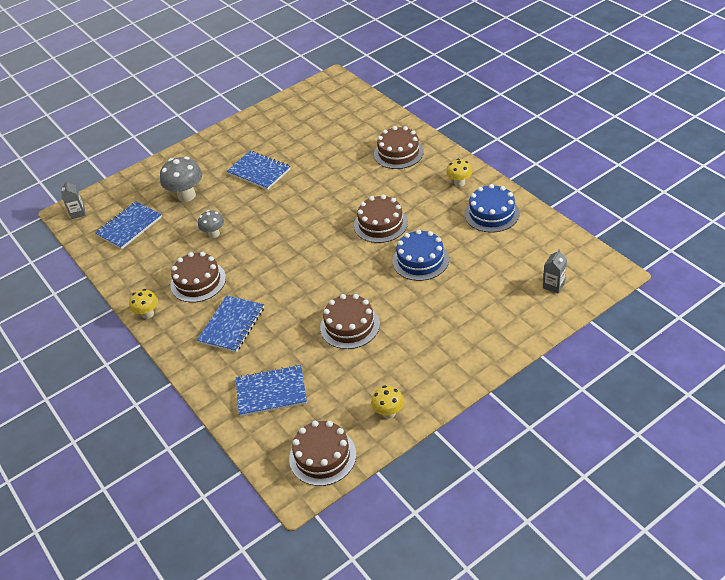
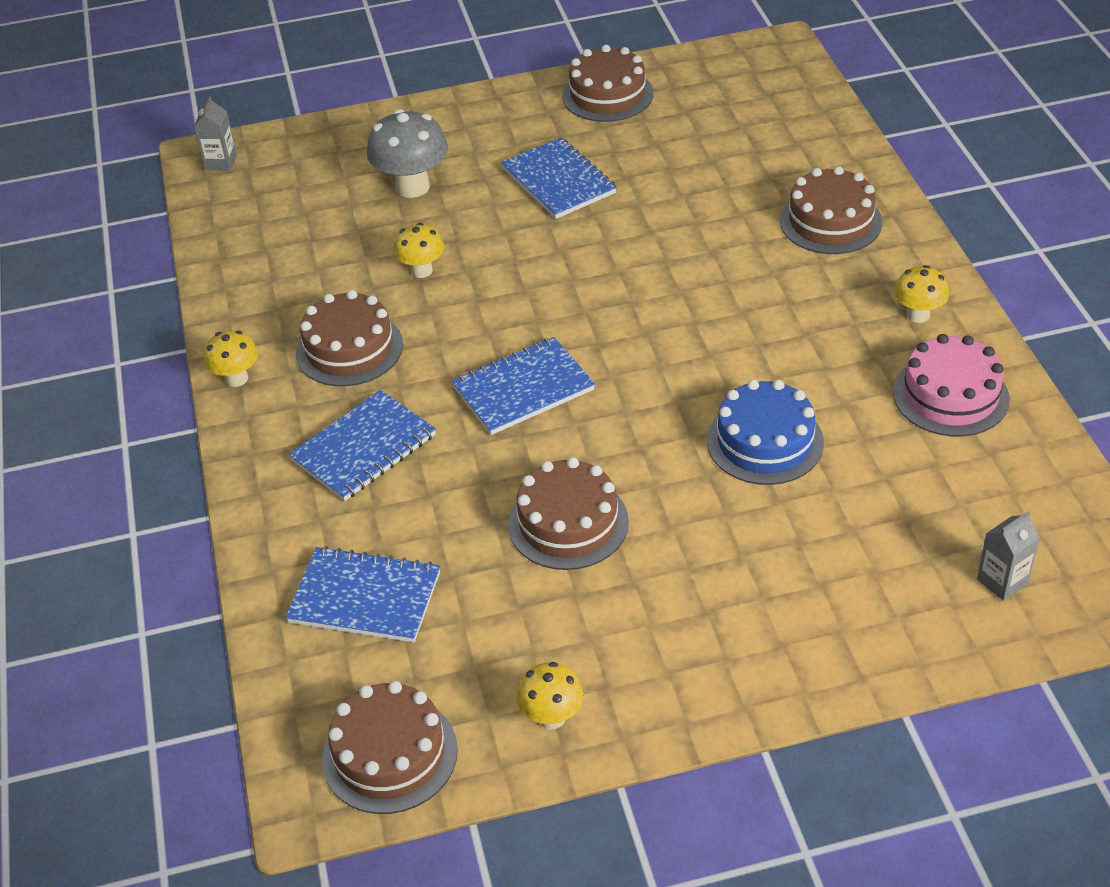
camera: 20 degrees right, 0 degrees up
(129, 226) = (290, 212): blue notebook -> blue notebook (523, 389)
(214, 234) = (422, 270): grey mushroom -> yellow mushroom
(380, 224) = (726, 347): brown cake -> brown cake (607, 95)
(491, 213) = (950, 395): blue cake -> pink cake

